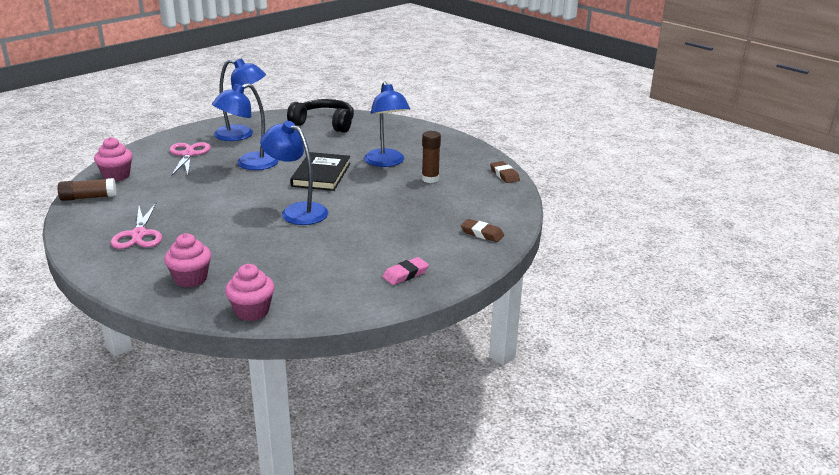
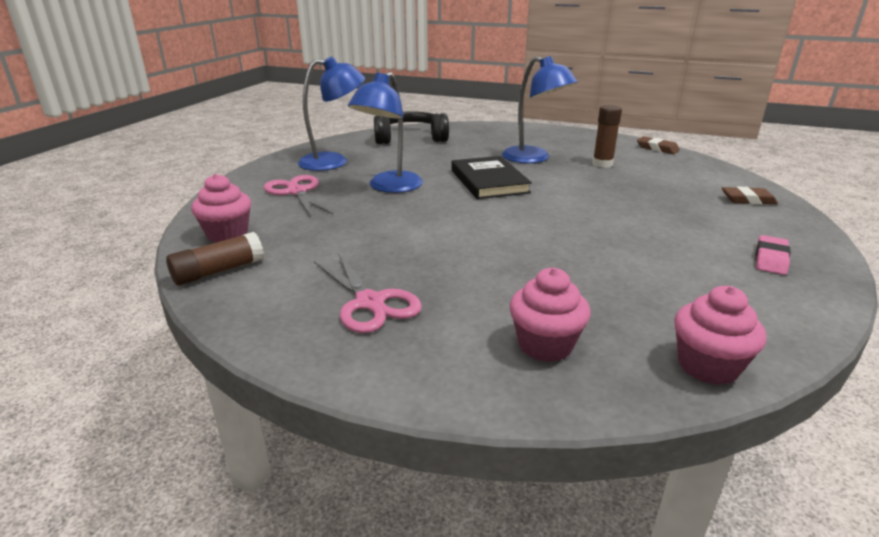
camera: 25 degrees left, 0 degrees up
(297, 211) = (529, 222): blue lamp -> none

